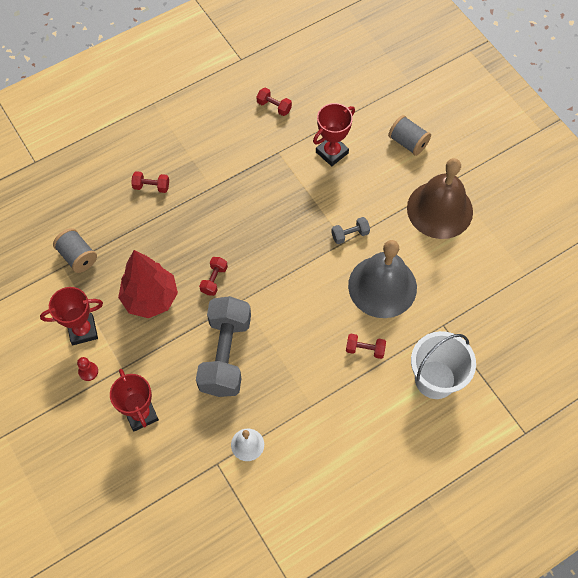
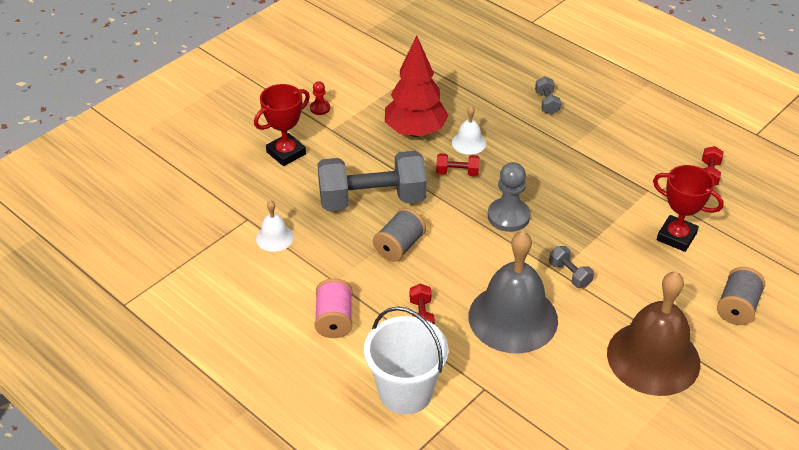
camera: 75 degrees right, 20 degrees down
(78, 256) = (440, 73): grey spool -> grey spool (399, 246)
(83, 330) = (362, 95): red trophy -> none
(151, 186) = (546, 103): red dumbbell -> grey dumbbell
(180, 260) = (469, 143): none -> white bell
(277, 257) = (508, 216): none -> grey pawn
(353, 415) = (334, 320): none -> pink spool

